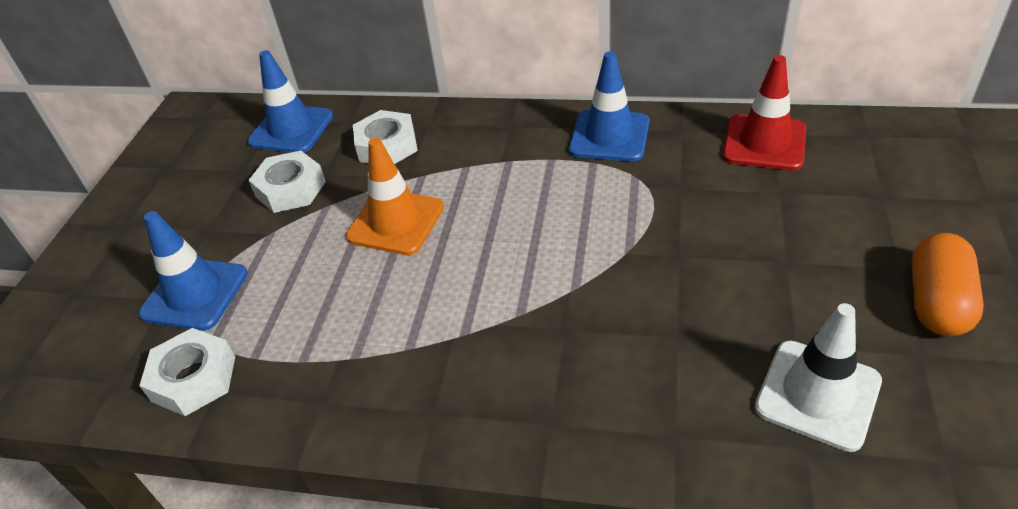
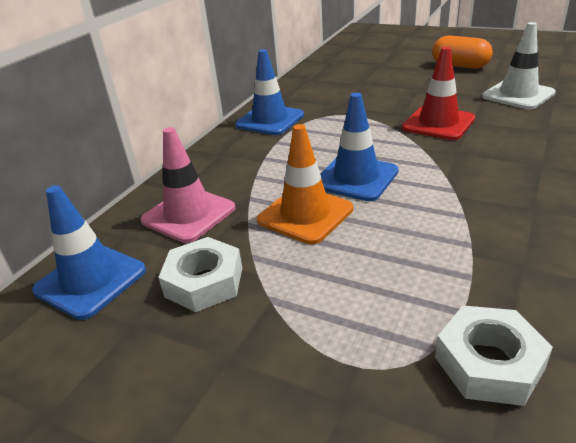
camera: 75 degrees left, 10 degrees down
(195, 294) = (346, 367): blue traffic cone -> blue traffic cone (356, 178)
(387, 146) = (188, 214): white nut -> pink traffic cone
(764, 143) = (317, 81): red traffic cone -> red traffic cone (438, 123)

